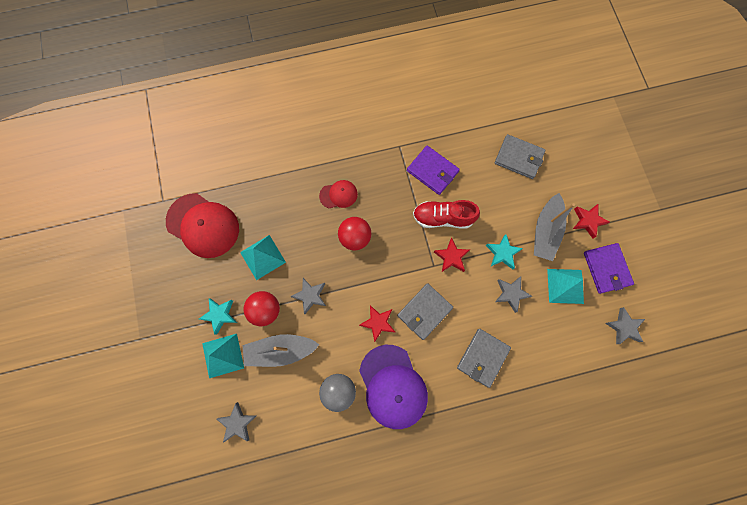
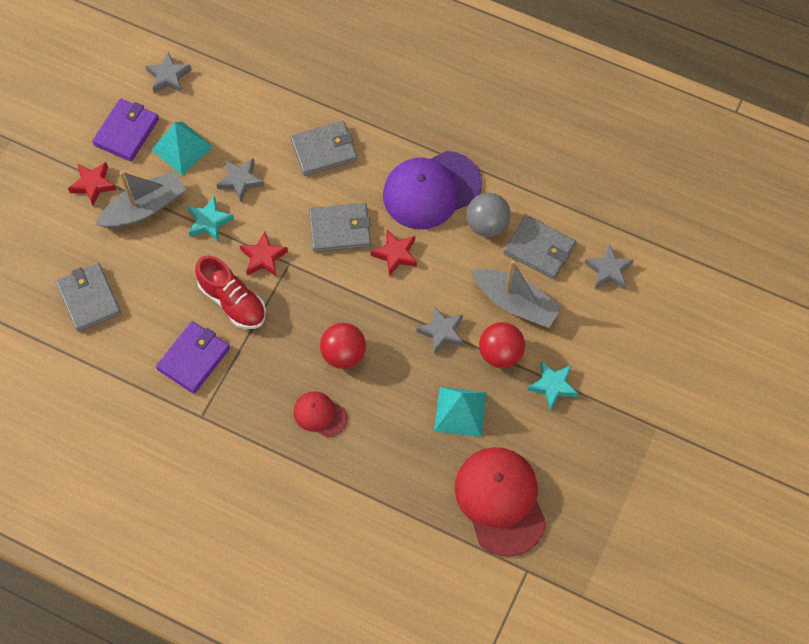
camera: 140 degrees left, 10 degrees down
(223, 355) = (578, 343): turquoise pyramid -> none
(293, 401) = (539, 249): none -> grey wallet
(393, 386) = (431, 190): purple cap -> purple cap turned 135 degrees counterclockwise
(432, 171) = (193, 358): purple wallet -> purple wallet turned 45 degrees clockwise

